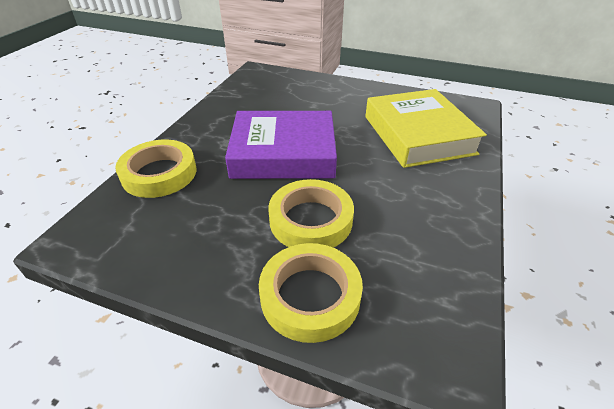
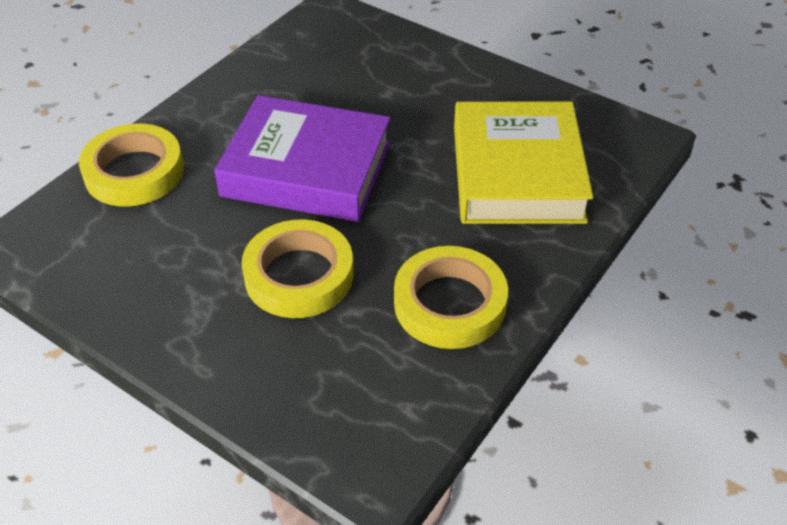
camera: 15 degrees right, 5 degrees up
(310, 296) = (256, 367): yellow tape -> yellow tape (449, 304)

